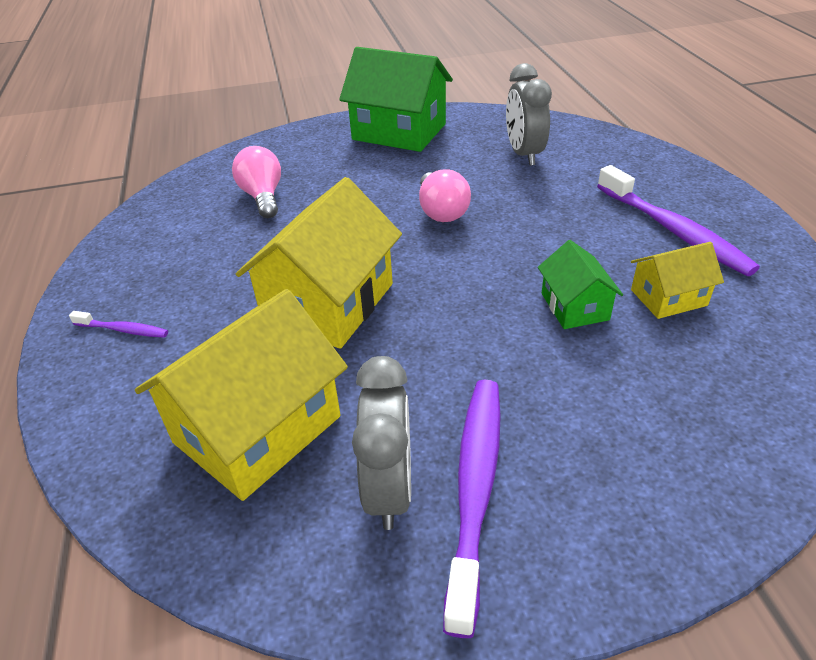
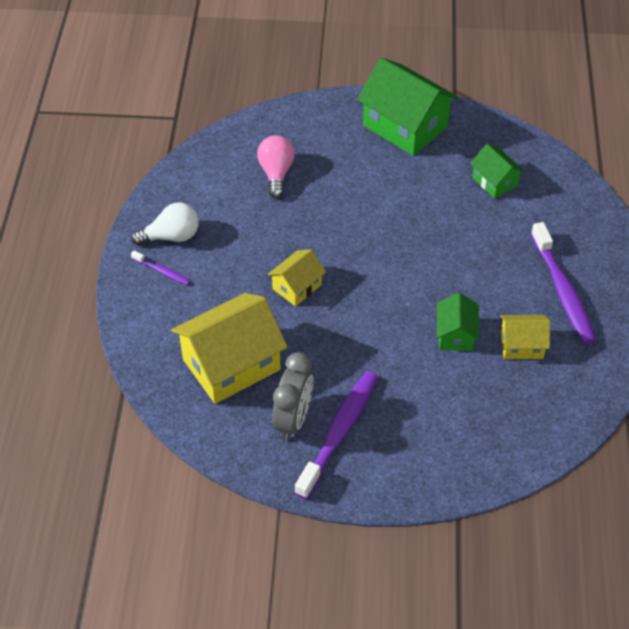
camera: 15 degrees right, 10 degrees up
(132, 287) = (171, 236): none -> white light bulb
(329, 303) = (297, 287): yellow house -> yellow house, size x0.53
(441, 211) = (403, 226): pink light bulb -> none
(524, 154) = (494, 181): grey clock -> green house

